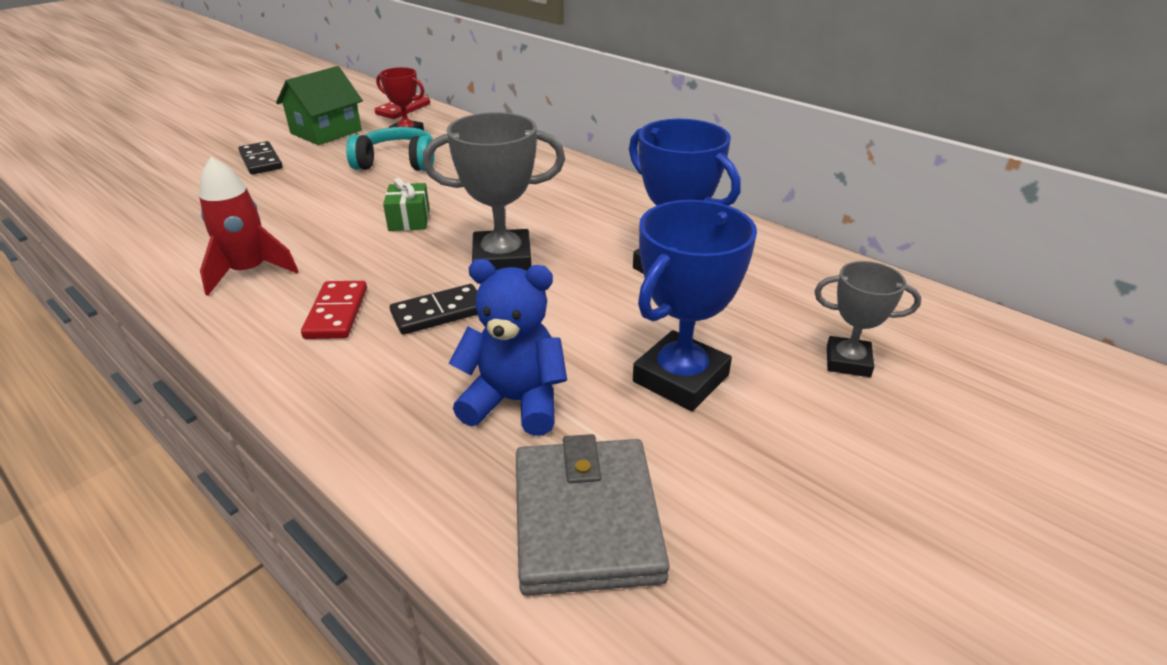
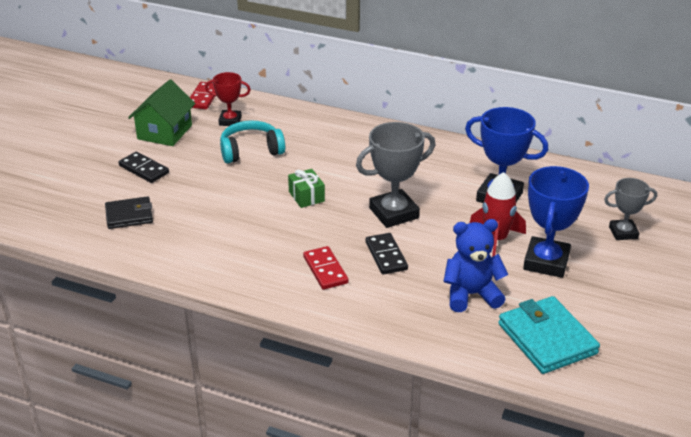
camera: 20 degrees left, 0 degrees up
(186, 201) = (129, 215): none -> black wallet
(249, 272) = (240, 256): red rocket -> red rocket (495, 239)
(439, 313) = (386, 256): black domino -> black domino turned 60 degrees counterclockwise
(586, 519) = (547, 339): grey wallet -> turquoise wallet

